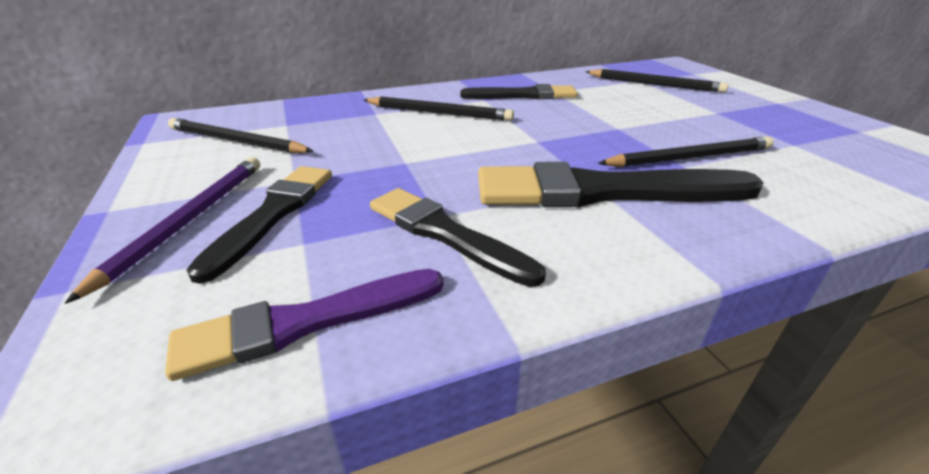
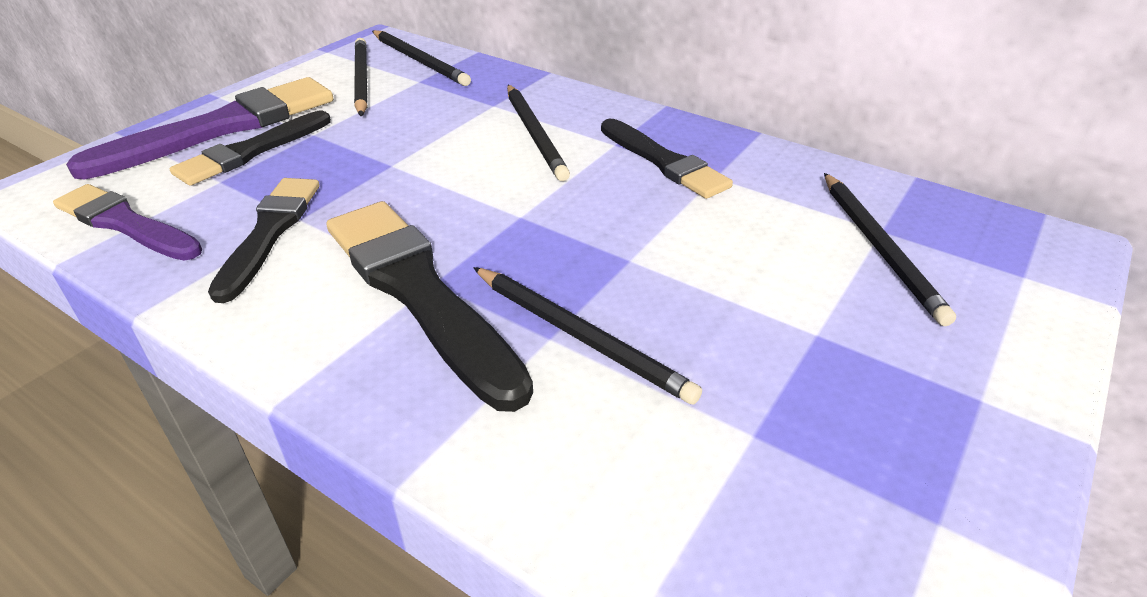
camera: 55 degrees right, 5 degrees up
(188, 220) = (222, 128): purple pencil -> purple brush
(254, 116) = (420, 61): none -> black pencil
(273, 214) = (251, 151): black brush -> black brush turned 150 degrees clockwise

